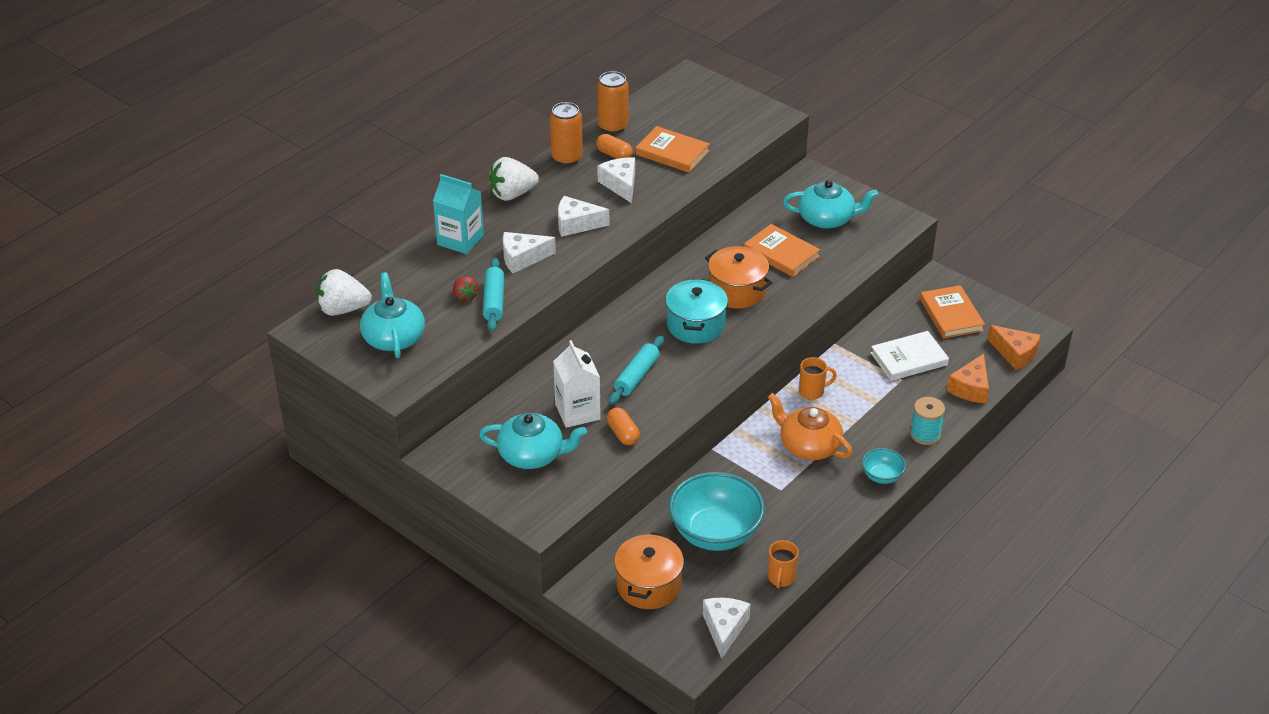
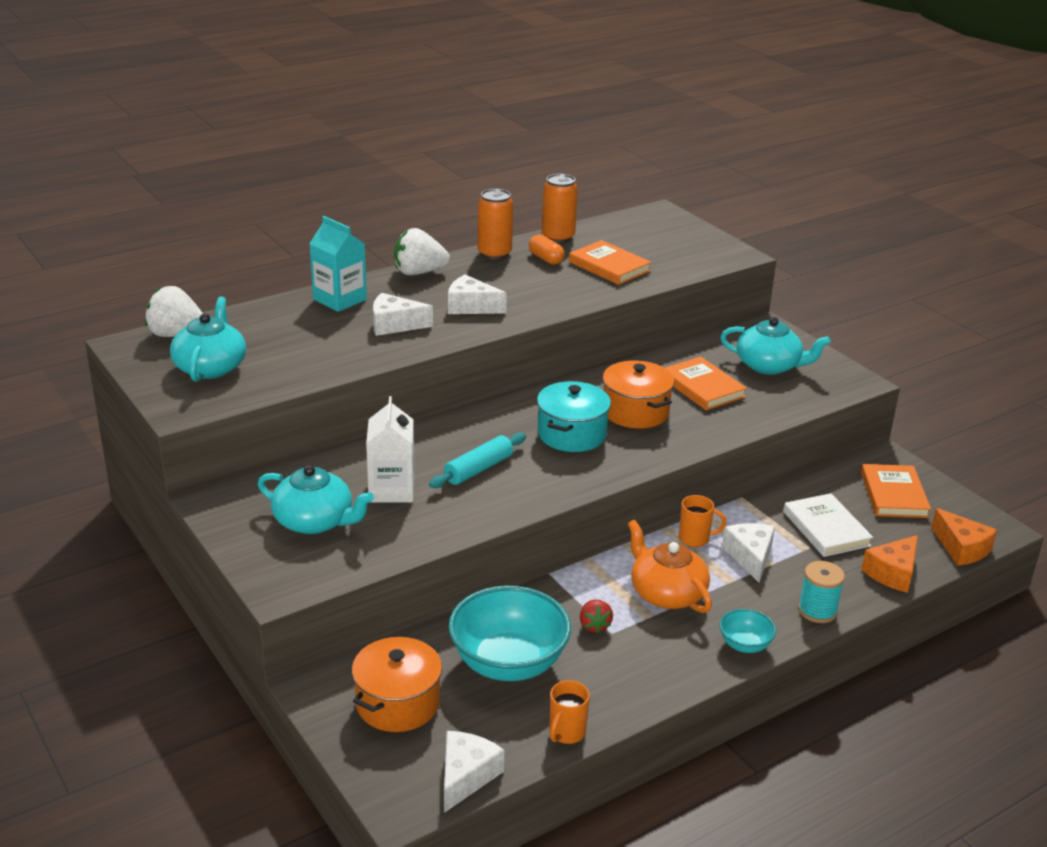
camera: 15 degrees right, 10 degrees down
(465, 296) = (312, 346): red strawberry -> red strawberry (594, 625)
(494, 301) = (339, 355): turquoise rolling pin -> none
(620, 185) = (538, 283): white cheese -> white cheese (750, 557)
(623, 434) = (431, 521): orange capsule -> none
(909, 359) = (826, 529): white book -> white book turned 75 degrees clockwise

